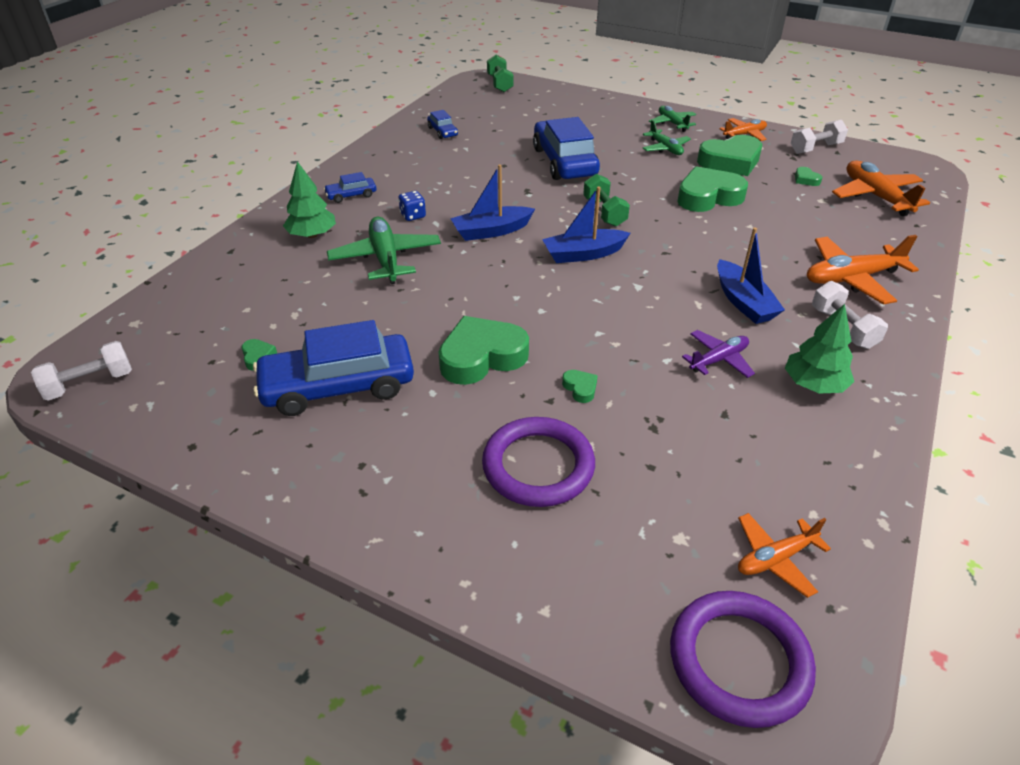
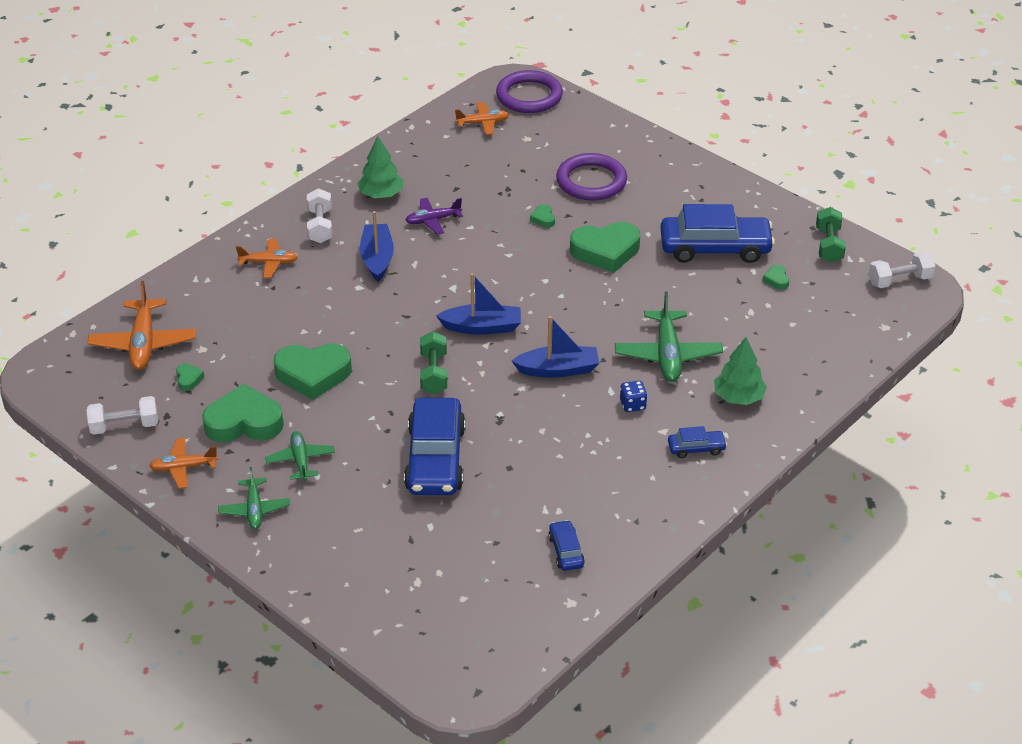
camera: 165 degrees left, 0 degrees up
(500, 84) = (443, 666): green dumbbell -> green dumbbell (828, 245)
(851, 278) = (269, 263): orange plane -> orange plane, size x0.61

